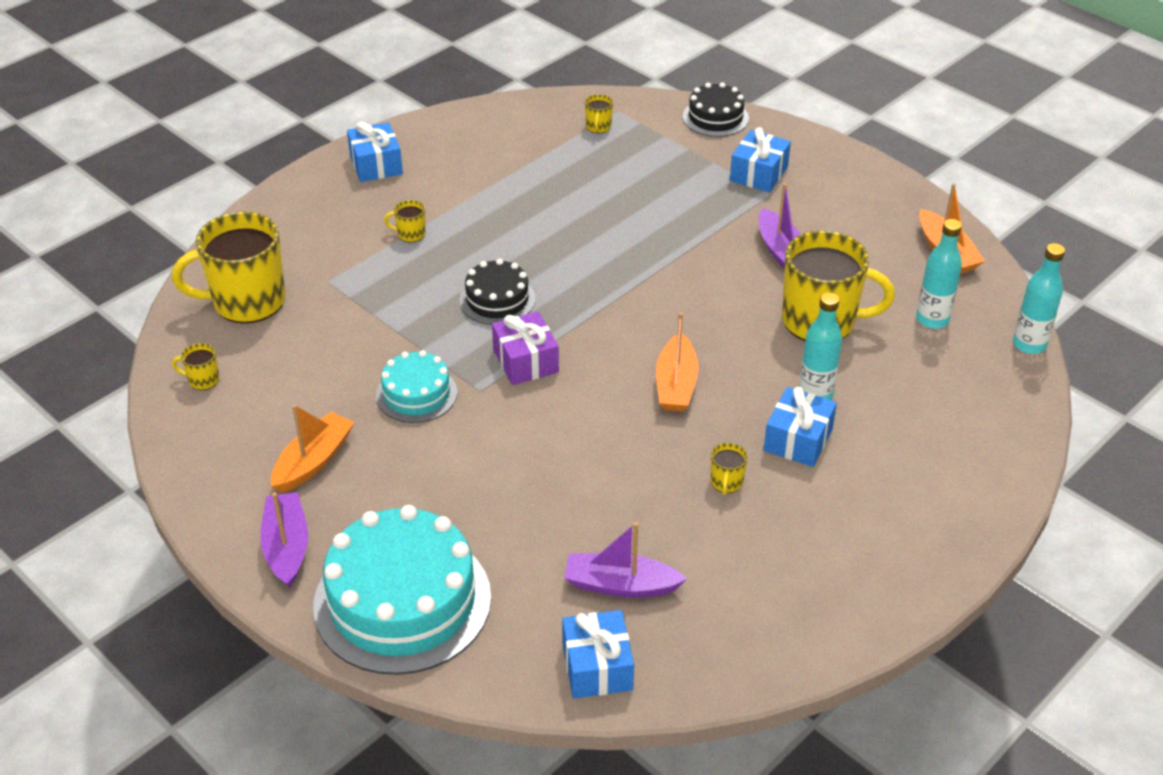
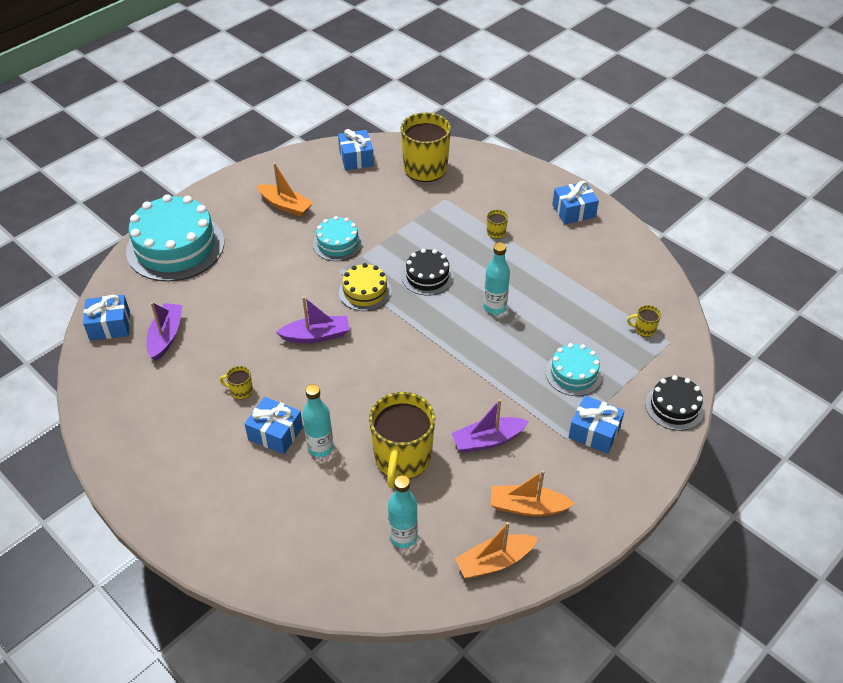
camera: 90 degrees right, 5 degrees up
(202, 380) = (356, 158): yellow mug -> blue gift
(287, 547) = (223, 201): purple boat -> purple boat (316, 335)
(525, 361) = (365, 291): purple gift -> yellow cake
(672, 183) = (573, 373): none -> turquoise cake
(676, 384) = (337, 368): orange boat -> orange boat (527, 507)
(1029, 344) = (369, 606): turquoise bottle -> turquoise bottle (495, 307)

